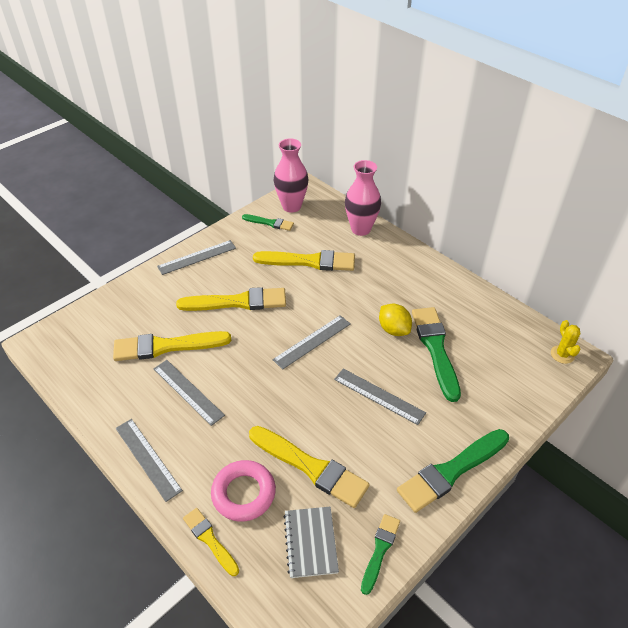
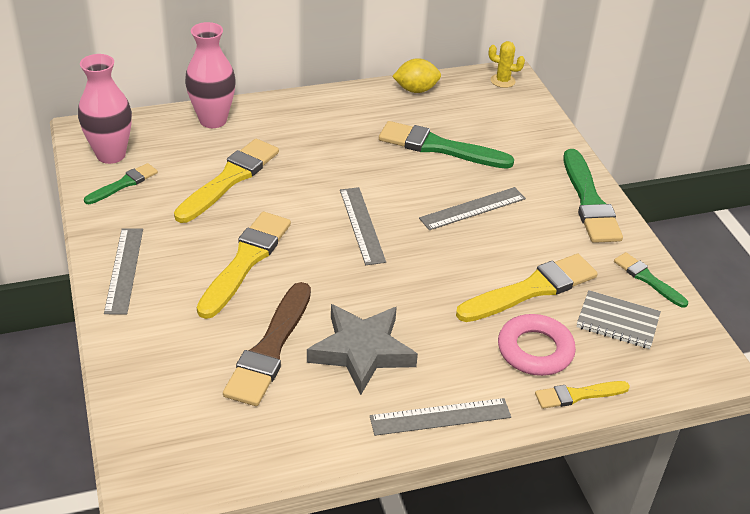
camera: 65 degrees left, 5 degrees down
(166, 346) = (270, 349): yellow brush -> brown brush
(188, 391) = (361, 351): grey ruler -> grey star
(393, 329) = (391, 162): yellow lemon -> yellow lemon (416, 90)

